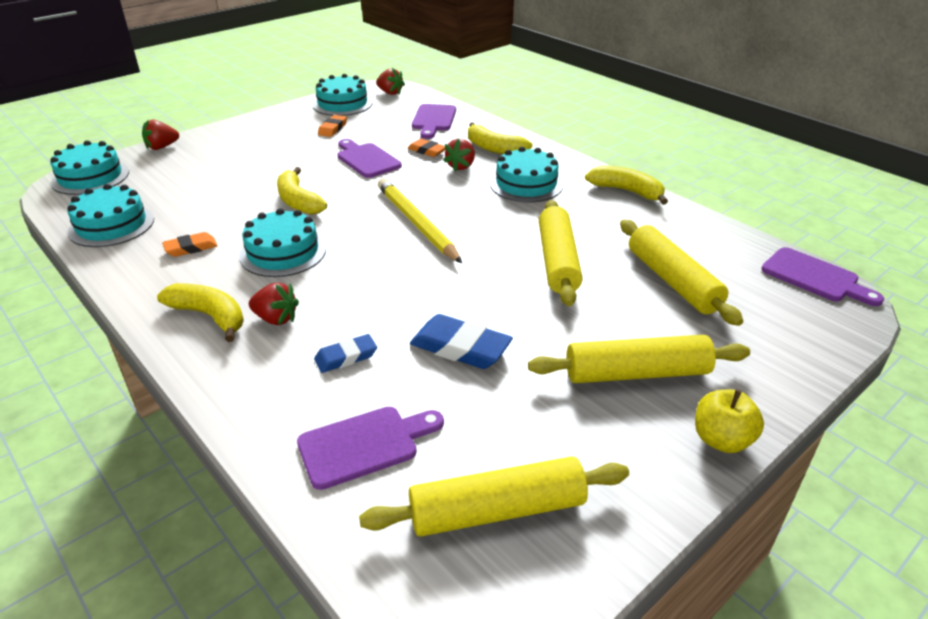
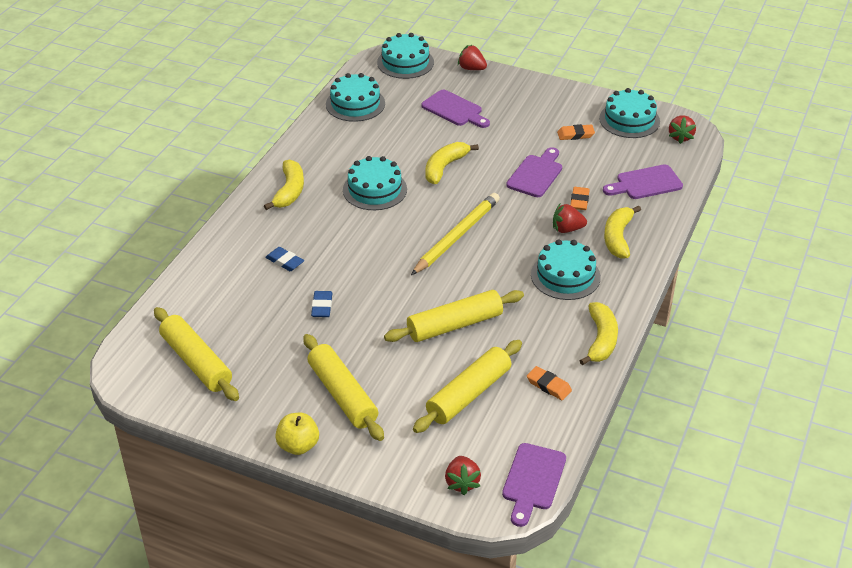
camera: 65 degrees right, 5 degrees up
(191, 248) = (353, 149): orange eraser -> orange eraser (548, 385)
(276, 319) = (303, 218): red strawberry -> red strawberry (462, 483)
(364, 445) = (218, 297): purple cutting board -> purple cutting board (454, 110)
(460, 347) = (322, 306): blue eraser -> blue eraser, size x0.60

